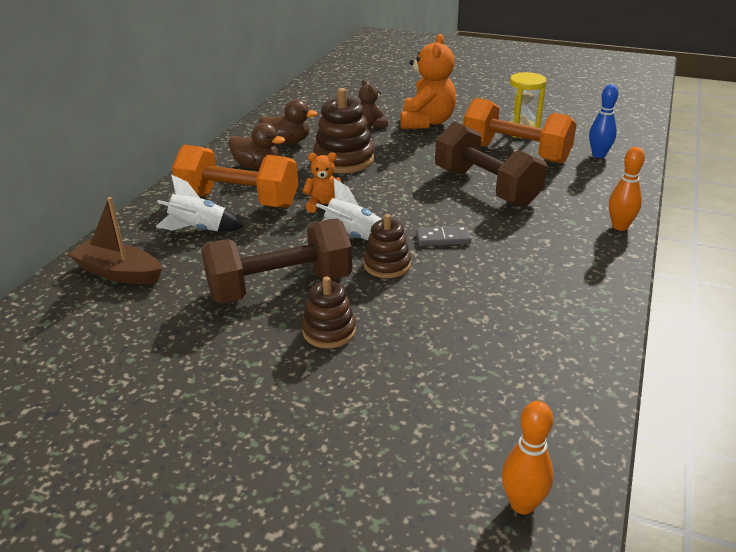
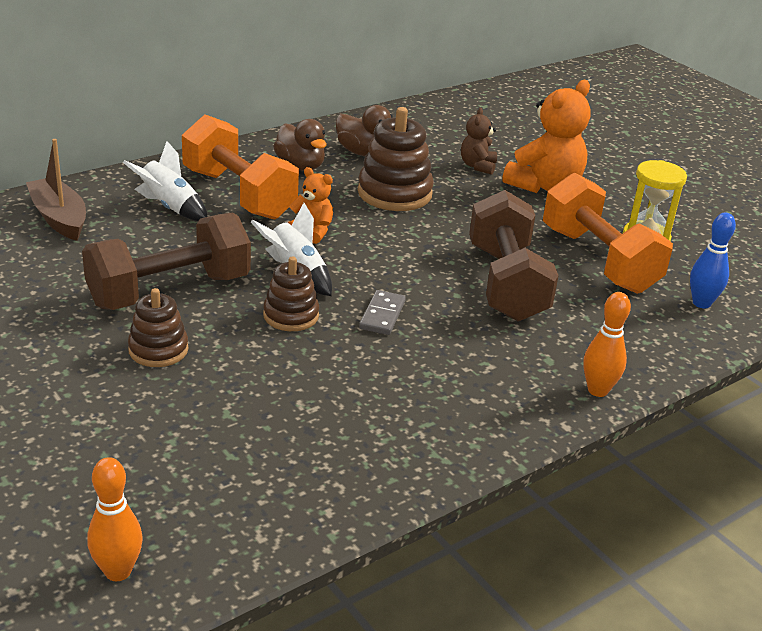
camera: 30 degrees right, 0 degrees up
(280, 287) = (169, 291): brown dumbbell -> brown dumbbell turned 45 degrees counterclockwise
(443, 238) = (382, 315): grey domino -> grey domino turned 75 degrees clockwise

